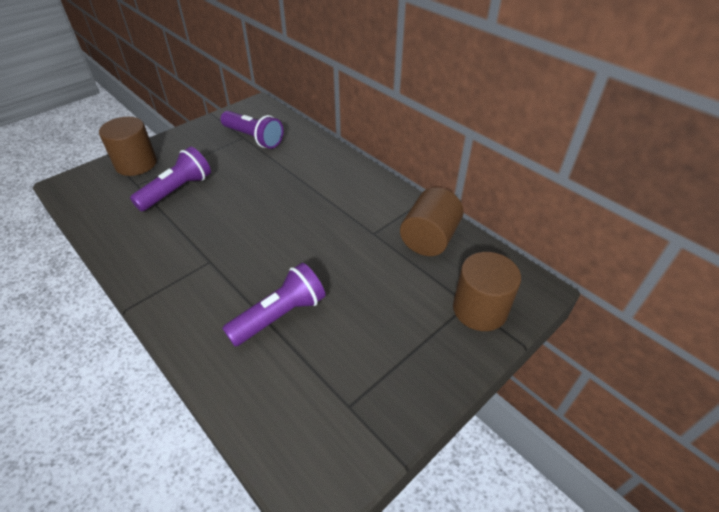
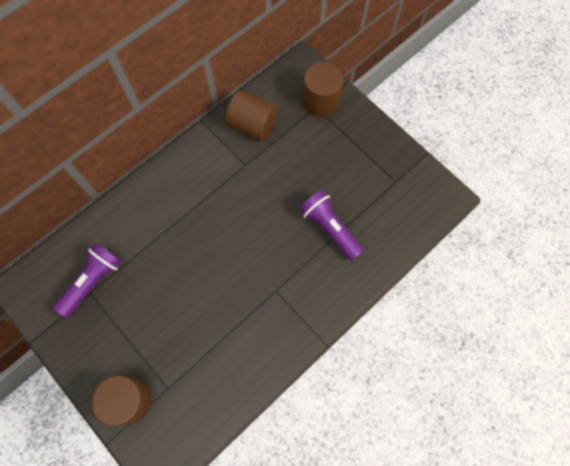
camera: 90 degrees left, 25 degrees up
(177, 190) = (179, 342): purple flashlight -> none

